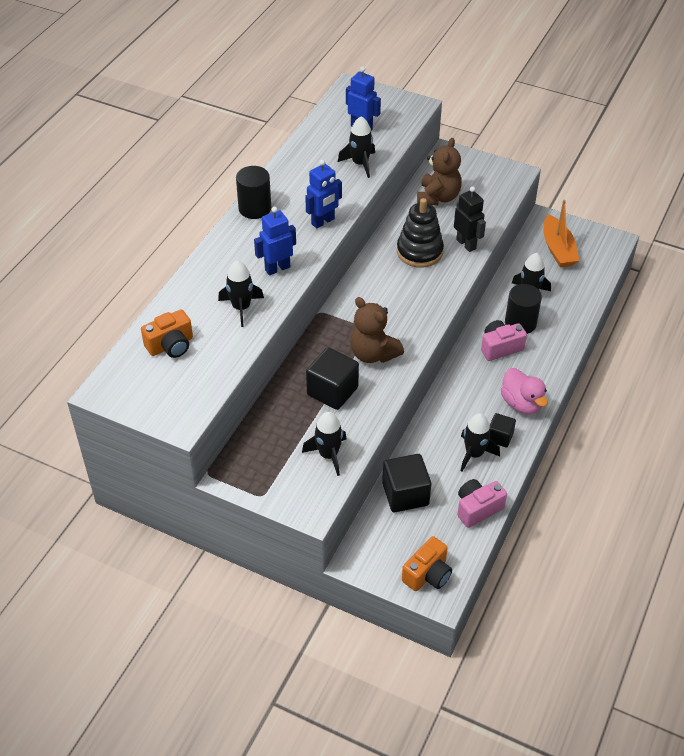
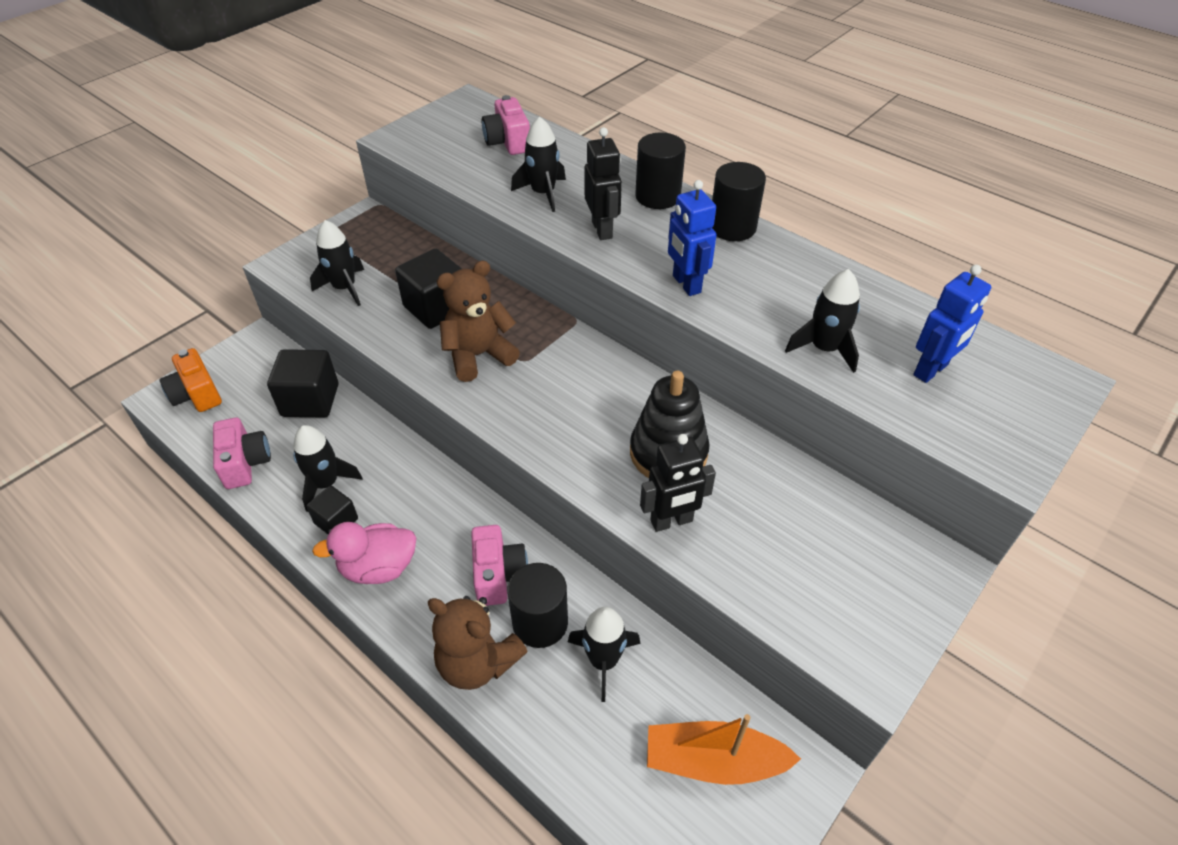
camera: 105 degrees right, 0 degrees up
(171, 345) = (508, 142): orange camera -> pink camera
(227, 247) = (657, 196): none -> black cylinder
(277, 268) = (602, 230): blue robot -> black robot
(438, 197) = (806, 514): brown teddy bear -> brown teddy bear (477, 662)

